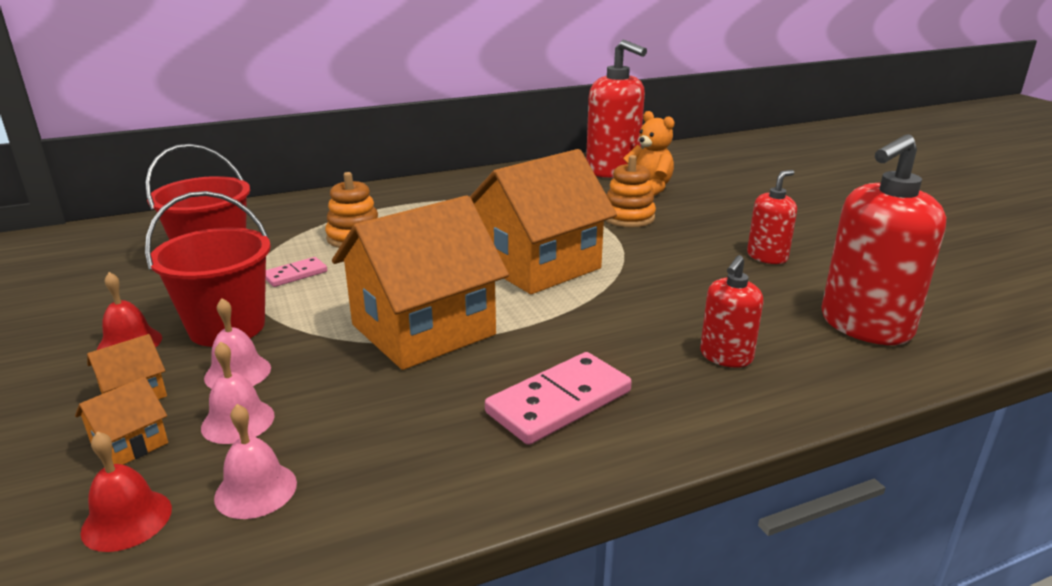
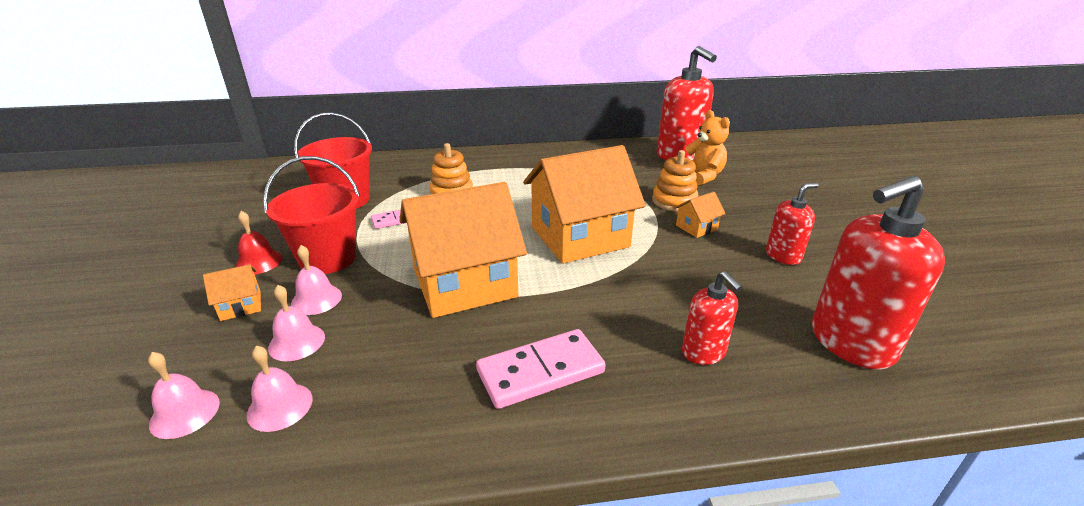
camera: 15 degrees right, 5 degrees up
(127, 520) = (185, 413): red bell -> pink bell
(130, 444) = (218, 347): orange house -> orange house (696, 227)
(726, 356) = (704, 352): red soap dispenser -> red soap dispenser turned 75 degrees counterclockwise

